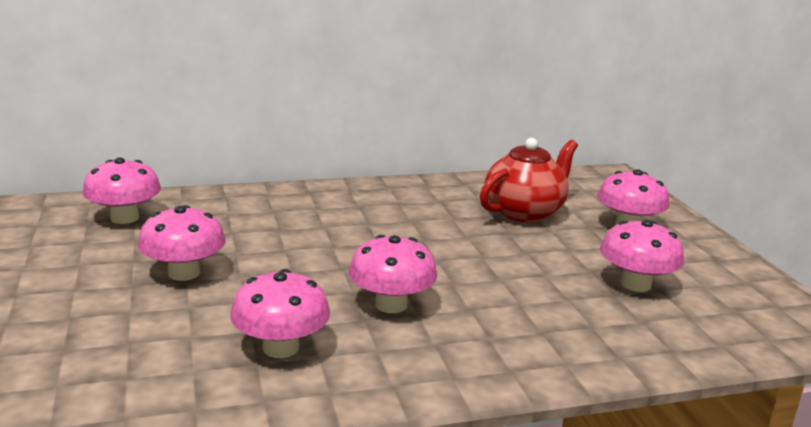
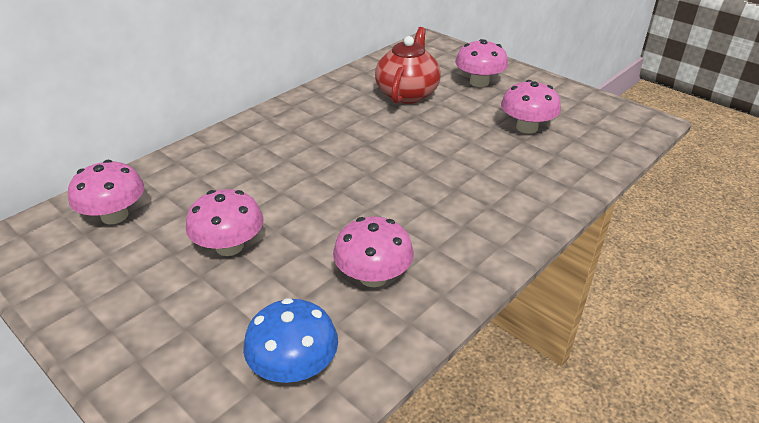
camera: 30 degrees left, 15 degrees up
(113, 385) = (294, 367): none -> blue mushroom
(391, 304) = (405, 207): pink mushroom -> none

